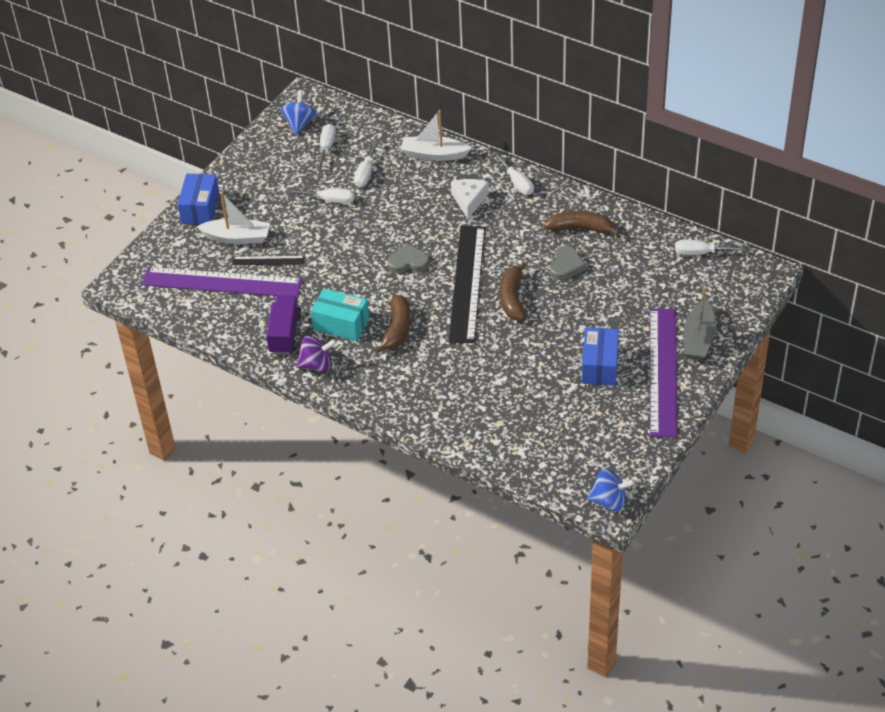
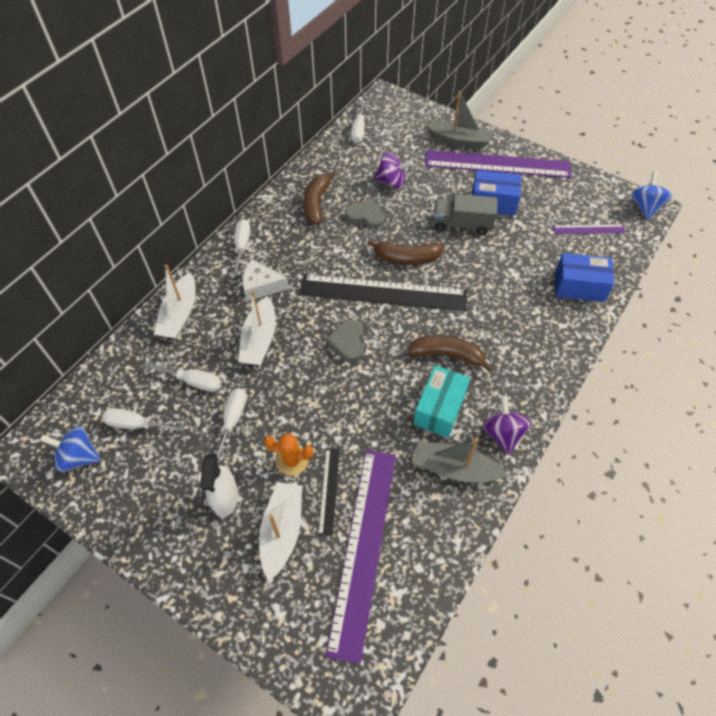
camera: 90 degrees left, 10 degrees up
(200, 209) = (216, 584): blue box -> blue box (579, 286)
(264, 205) = (225, 498): none -> white spray bottle
(285, 334) = (454, 468): purple truck -> grey boat
(294, 237) = (292, 460): none -> orange cactus
(409, 206) = (259, 340): none -> white boat
(517, 182) = (242, 246): white screwdriver -> white screwdriver turned 60 degrees counterclockwise
(563, 340) = (462, 224): none -> grey truck
(568, 446) = (589, 229): none -> purple ruler
(620, 283) = (391, 182): none -> purple spinning top

